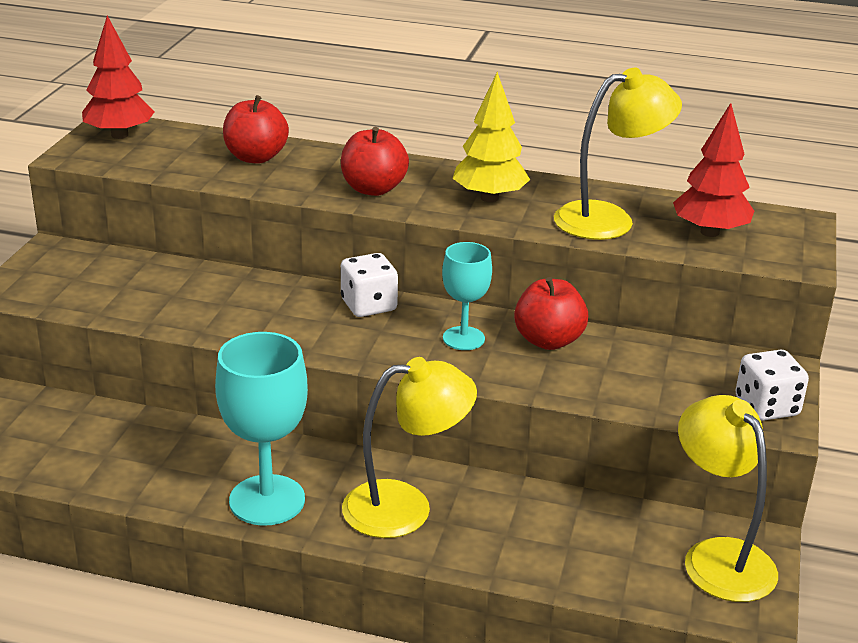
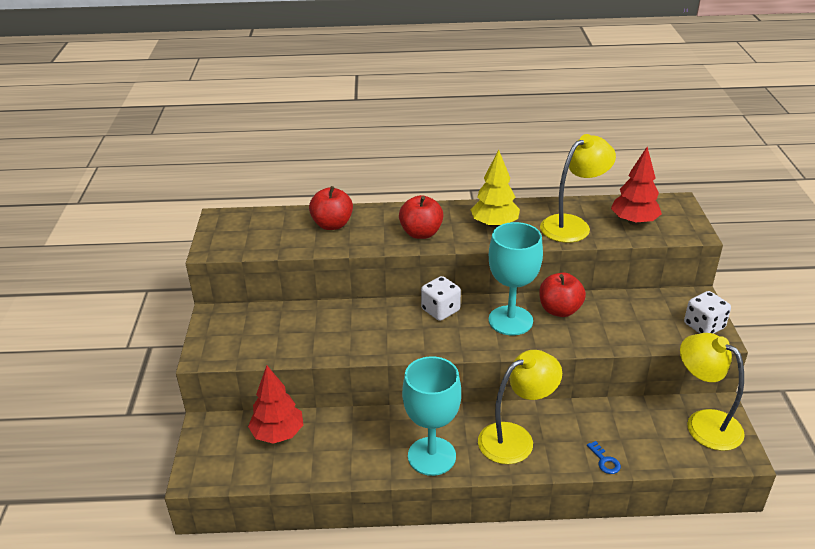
camera: 15 degrees left, 5 degrees up
(120, 135) = (232, 226): red tree -> red tree (278, 434)
(463, 338) = (510, 320): turquoise goblet -> turquoise goblet, size x1.66
(523, 568) = (605, 461): none -> blue key

